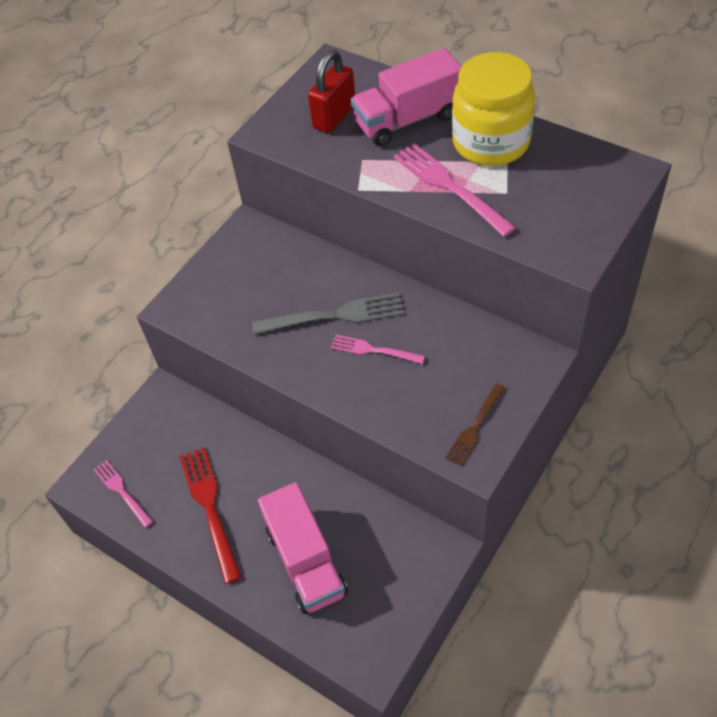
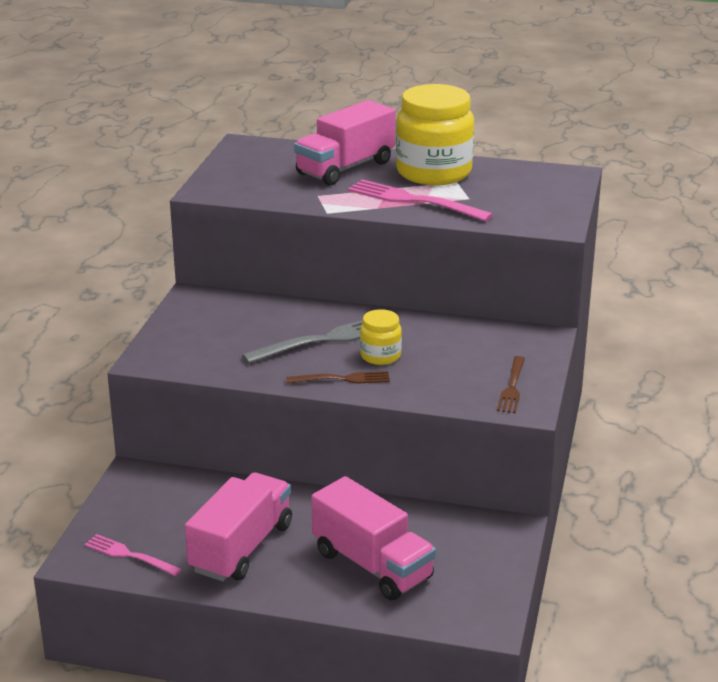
camera: 25 degrees left, 25 degrees down
(210, 508) = (241, 548): red fork -> pink truck
(326, 375) = (342, 379): none -> brown fork
(334, 116) = (271, 174): red padlock -> none
(373, 350) = (380, 356): pink fork -> yellow jar

